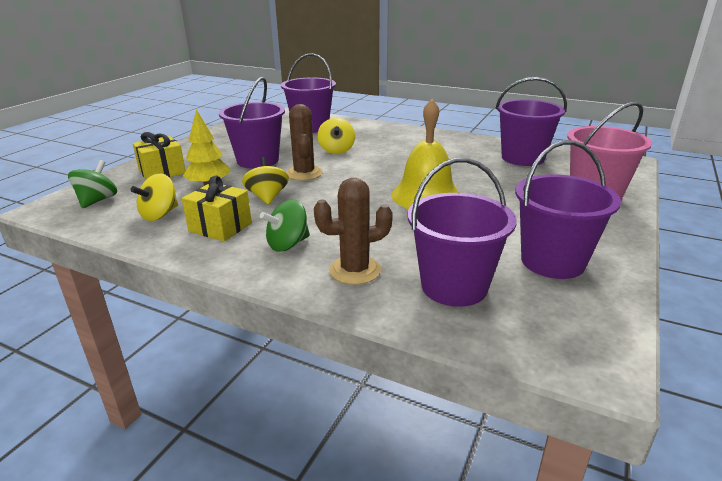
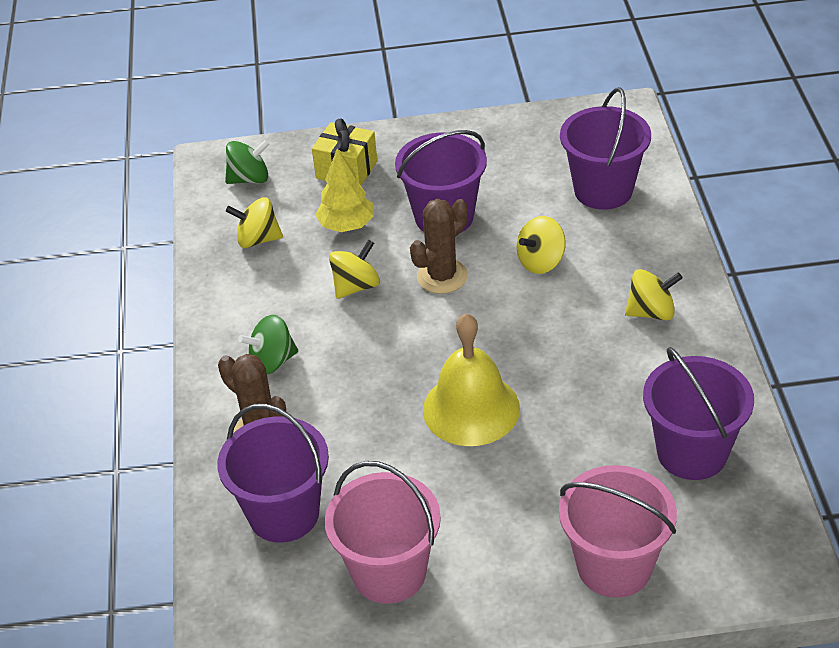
camera: 60 degrees right, 15 degrees up
(220, 227) = (267, 296): yellow gift -> none
(288, 244) = (272, 361): green spinning top -> green spinning top turned 45 degrees counterclockwise
(412, 140) = (651, 312): none -> yellow spinning top
(552, 261) = (389, 572): purple bucket -> pink bucket

